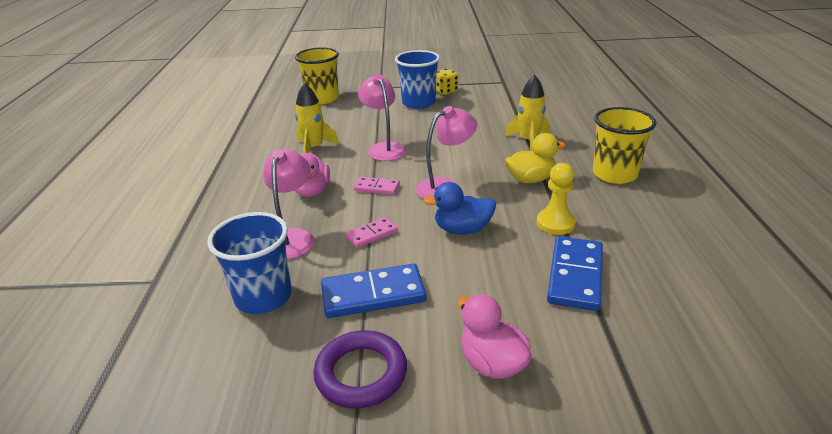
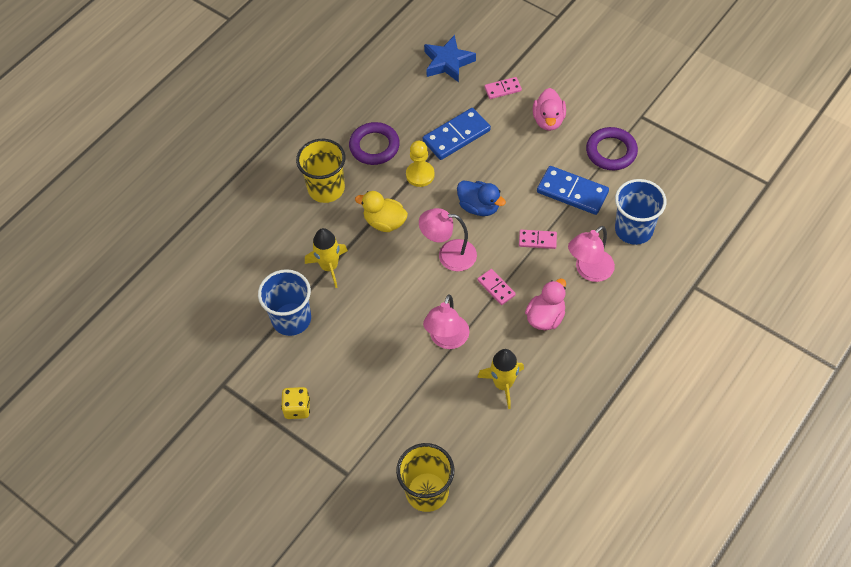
camera: 140 degrees left, 25 degrees up
(418, 103) = (345, 402): blue cup -> blue cup (291, 319)
(605, 368) = (502, 89): none -> pink domino
(634, 221) = (374, 146): none -> purple ring
(726, 357) = (448, 62): none -> blue star

